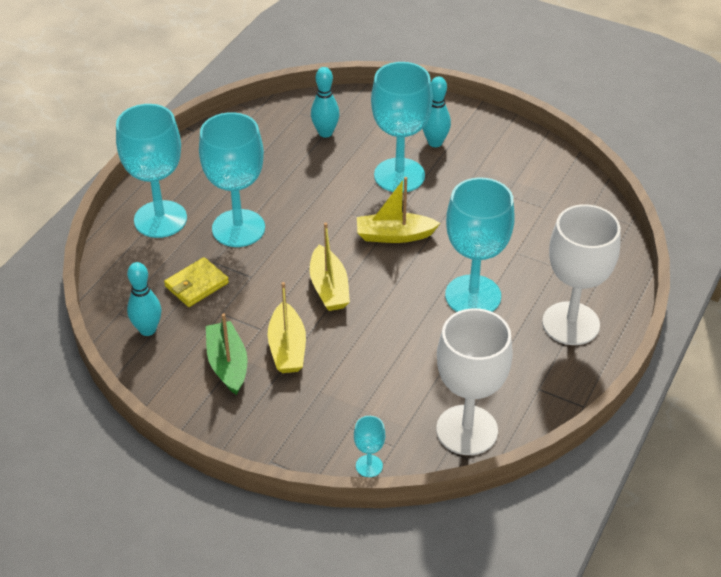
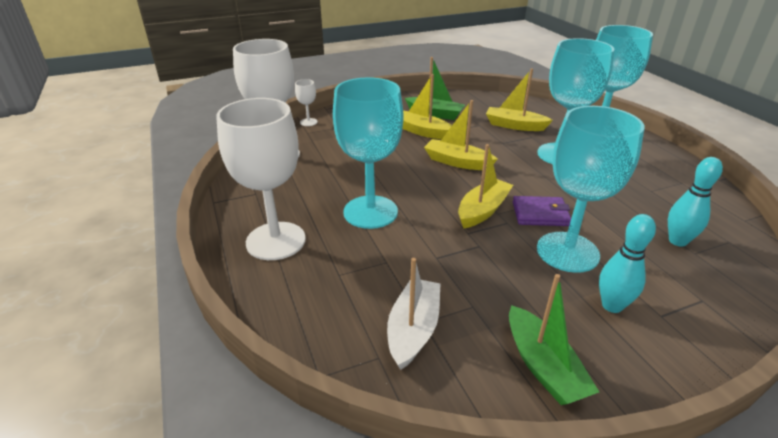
camera: 130 degrees right, 10 degrees down
(147, 330) = (491, 104): turquoise bowling pin -> none
(196, 285) = (515, 126): yellow wallet -> yellow boat
(363, 204) = (540, 214): none -> purple wallet
(369, 466) = (308, 122): turquoise goblet -> white goblet
(517, 152) = (543, 366): none -> green boat
(555, 207) = (413, 330): none -> white boat

